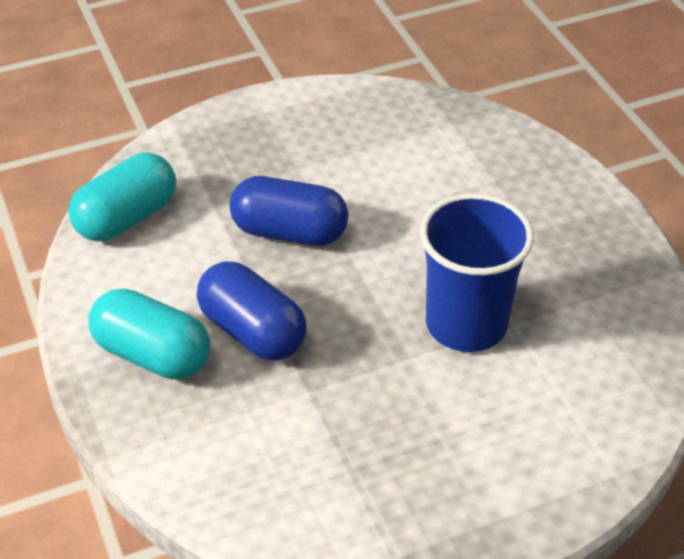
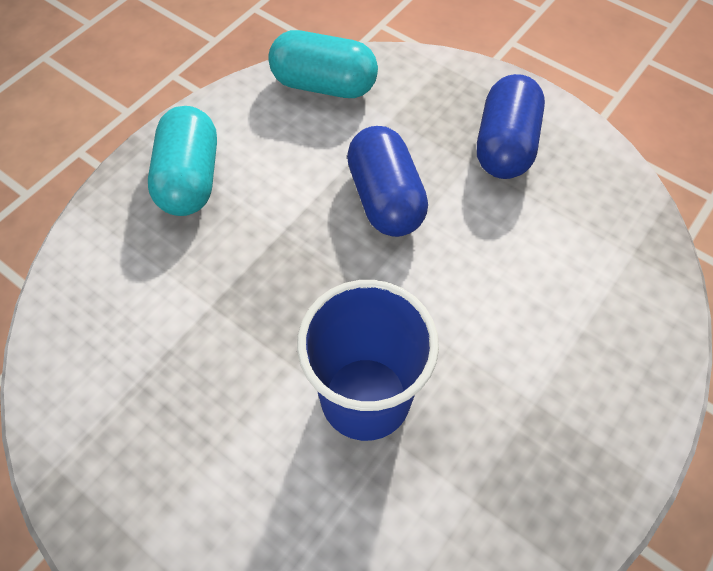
camera: 60 degrees right, 15 degrees up
(252, 331) = (253, 231): blue capsule -> blue capsule (504, 145)

